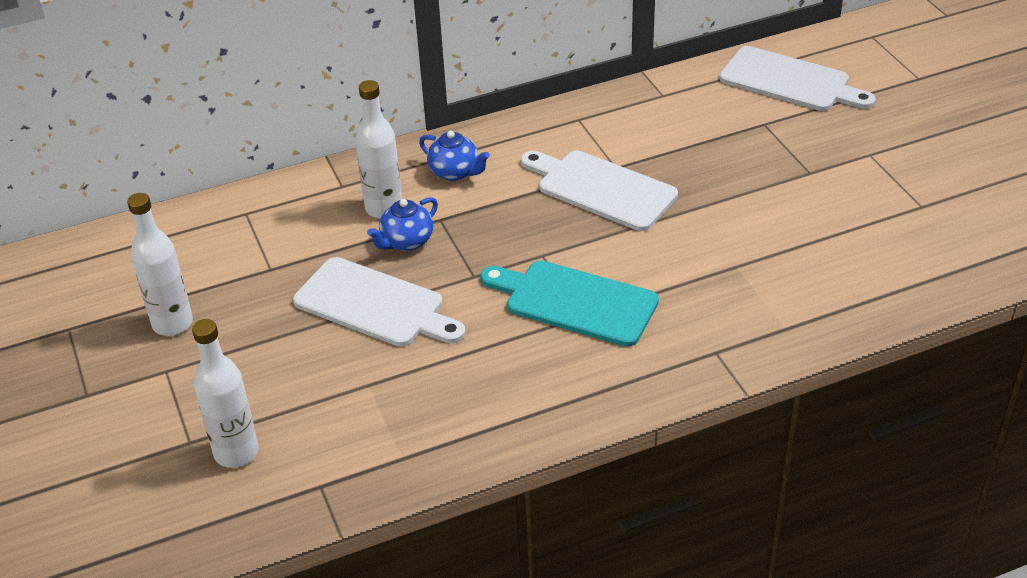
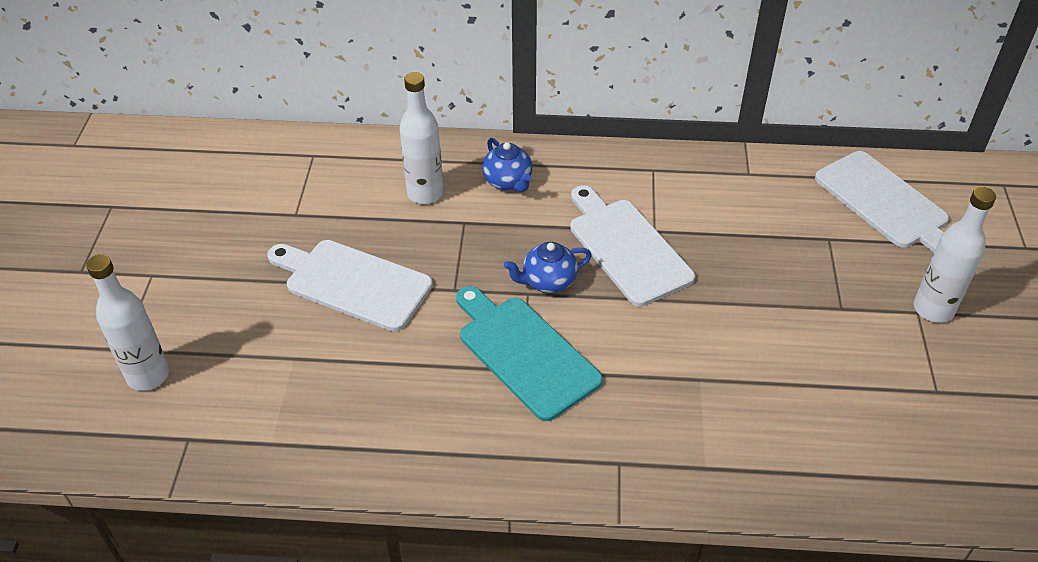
camera: 25 degrees right, 5 degrees up
(172, 323) = (187, 234): white bottle -> white bottle (933, 309)
(374, 305) = (353, 283): white cutting board -> white cutting board turned 150 degrees clockwise
(406, 242) = (421, 233): blue teapot -> blue teapot (548, 282)

